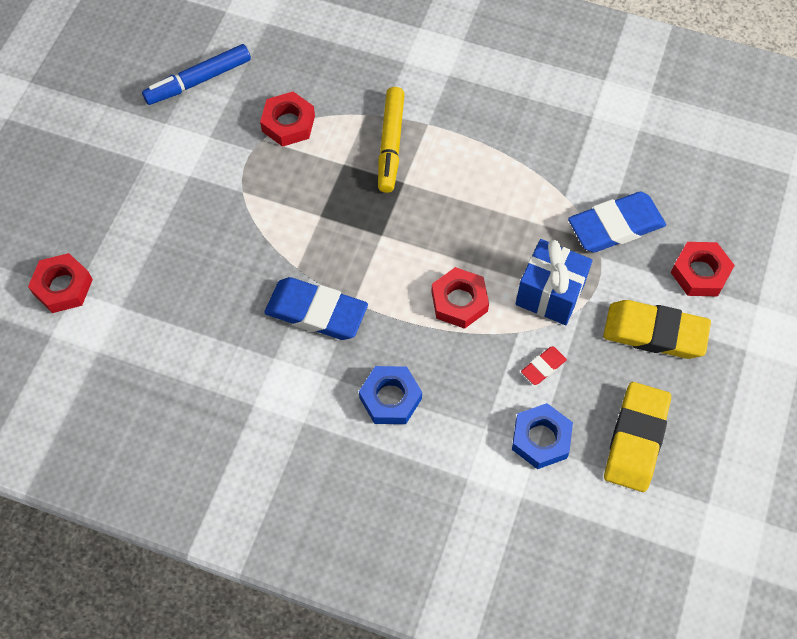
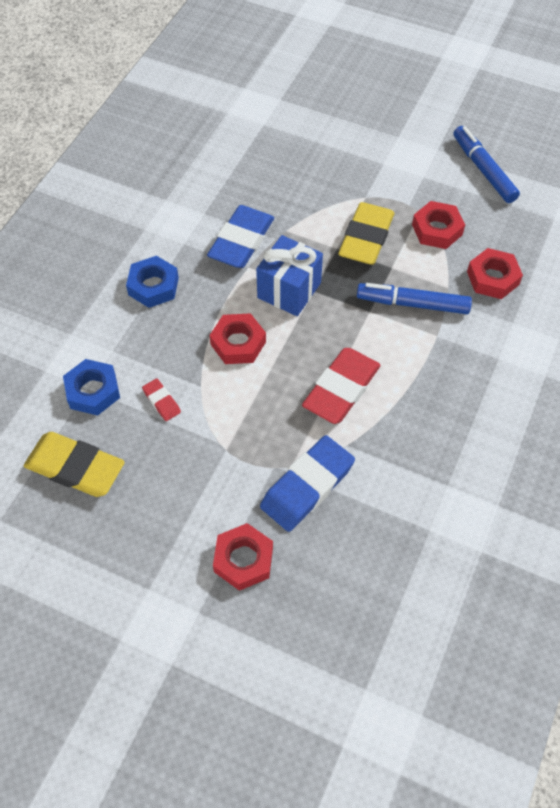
camera: 95 degrees right, 5 degrees down
(63, 287) = (284, 92): red nut -> red nut (493, 278)
(390, 144) = (412, 304): yellow marker -> blue marker
(503, 203) = (341, 389): none -> red eraser
(550, 294) = (236, 416): blue gift -> blue gift (289, 290)
(615, 226) = (307, 486): blue eraser -> blue eraser turned 60 degrees clockwise
(654, 333) = (181, 503): yellow eraser -> yellow eraser (366, 238)

